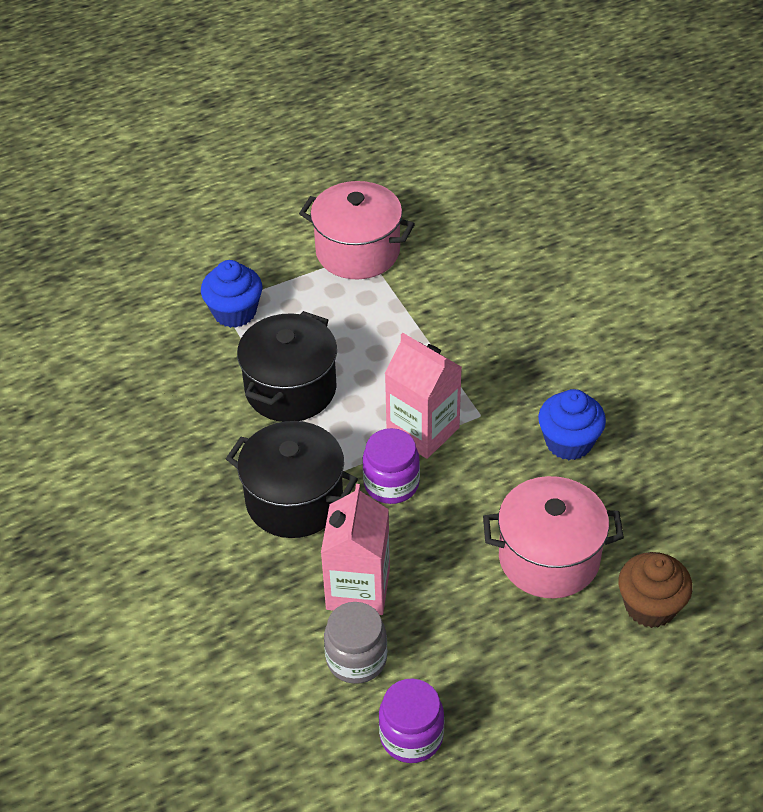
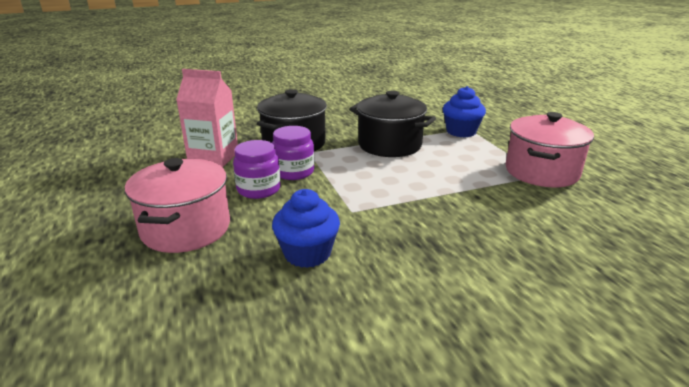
camera: 95 degrees right, 20 degrees down
(356, 659) = (163, 155): grey jar -> none
(411, 736) = (94, 167): purple jar -> purple jar (258, 189)
(423, 430) = (341, 186): pink carton -> none
(650, 606) = (93, 277): brown cupcake -> none

